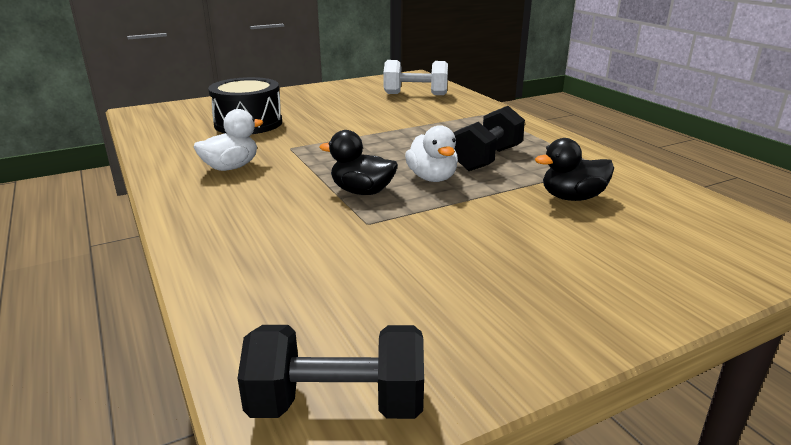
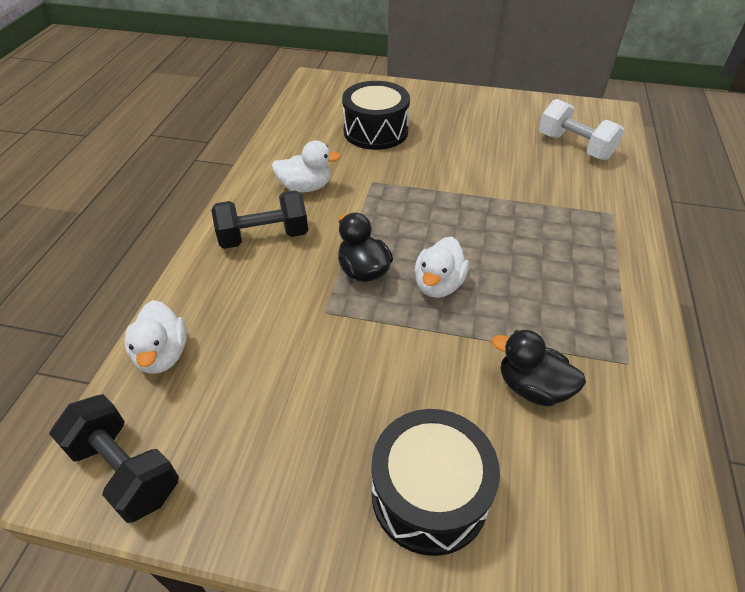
camera: 40 degrees right, 20 degrees up
(246, 313) = (162, 354): none -> white duck
(487, 159) = (521, 285): black dumbbell -> black dumbbell (264, 237)
(602, 272) = (429, 494): none -> black drum

